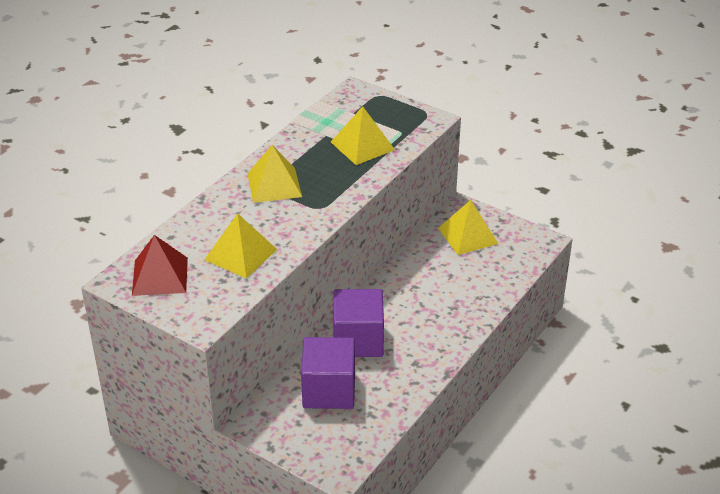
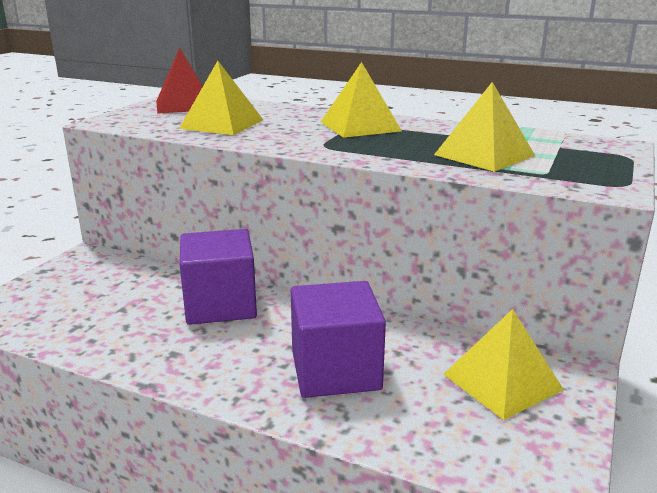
camera: 80 degrees right, 15 degrees down
(329, 390) = (127, 294): purple cube -> purple cube (335, 370)

